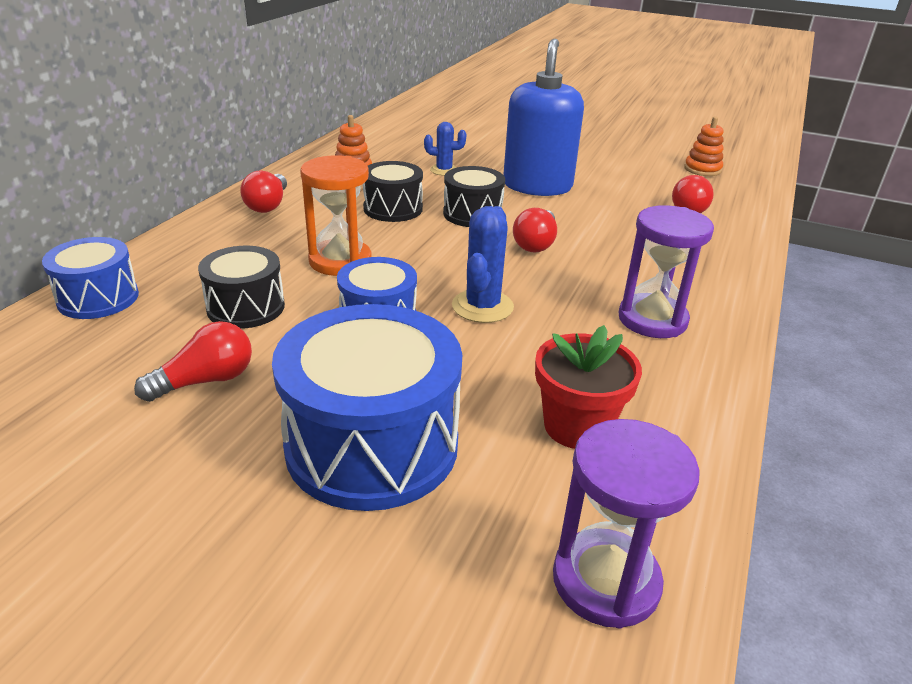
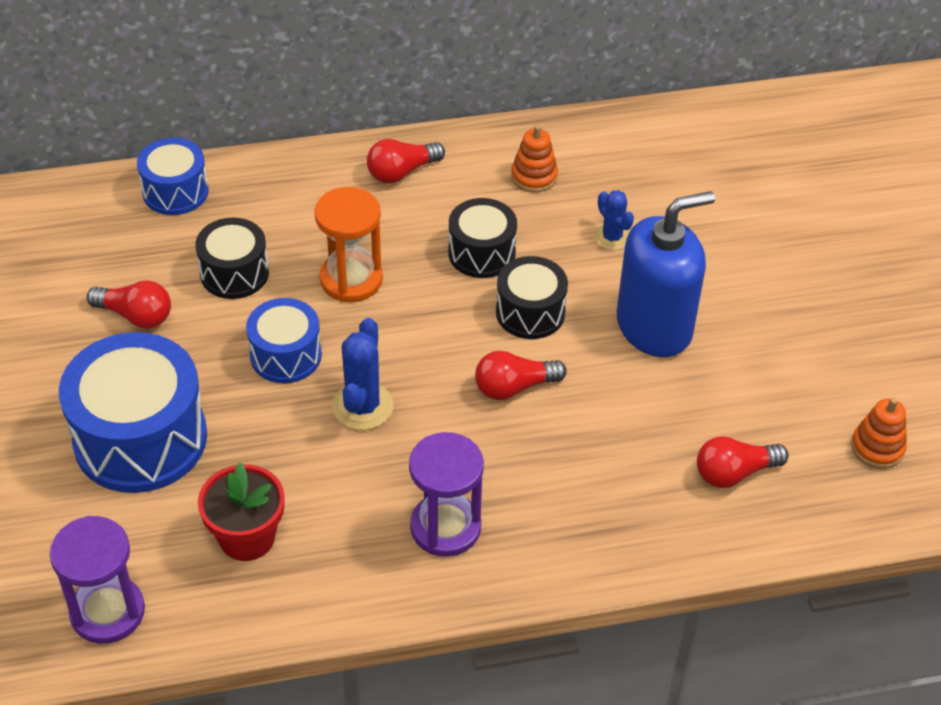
camera: 55 degrees right, 15 degrees up
(482, 306) = (362, 406): blue cactus -> blue cactus turned 60 degrees counterclockwise

